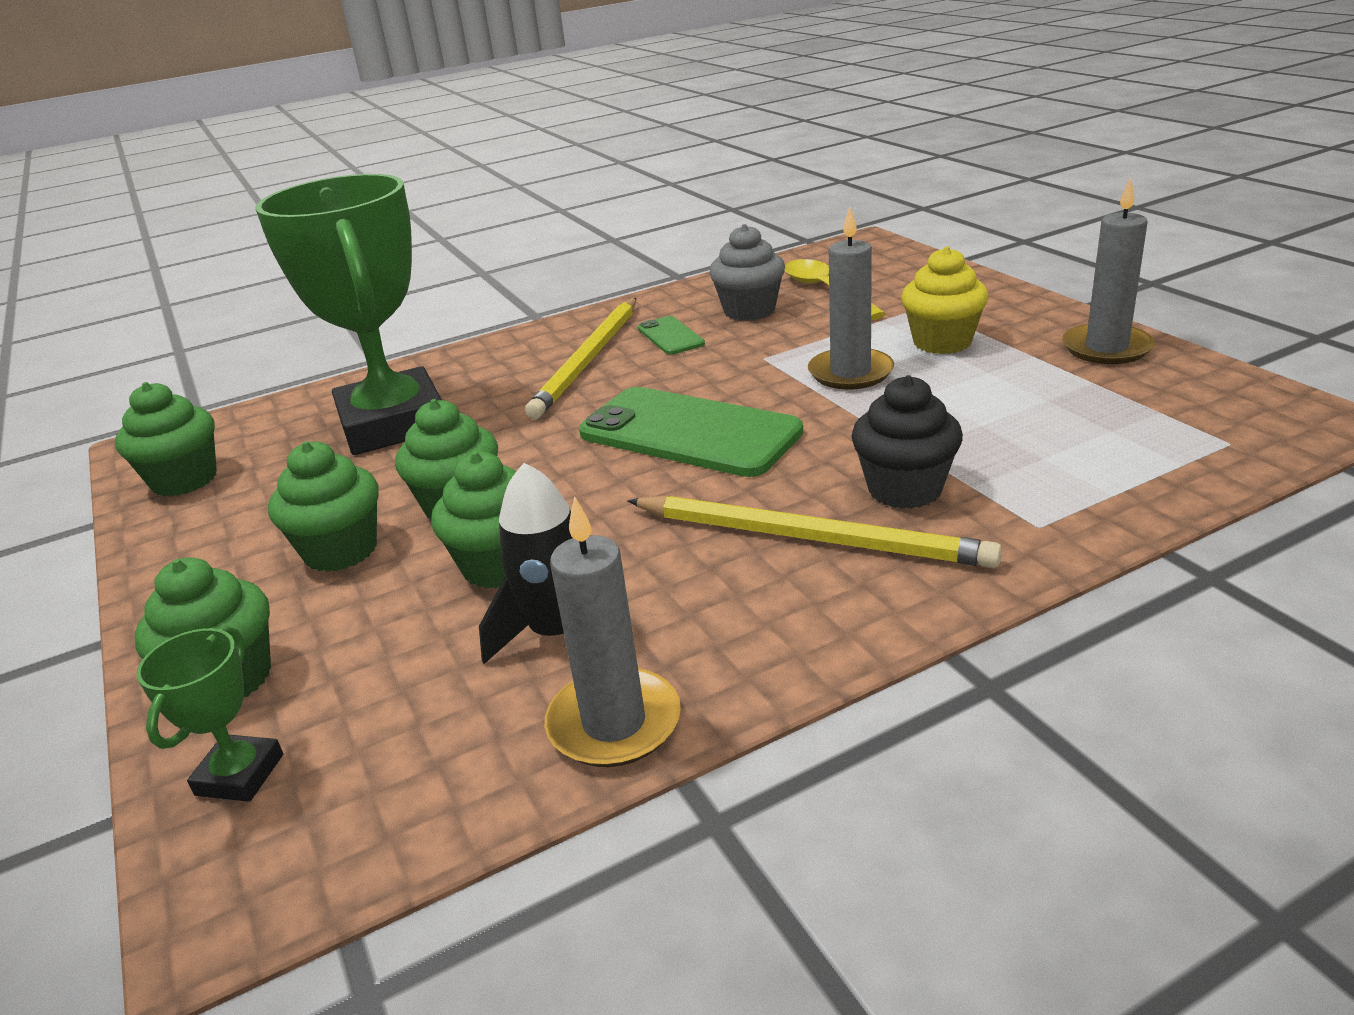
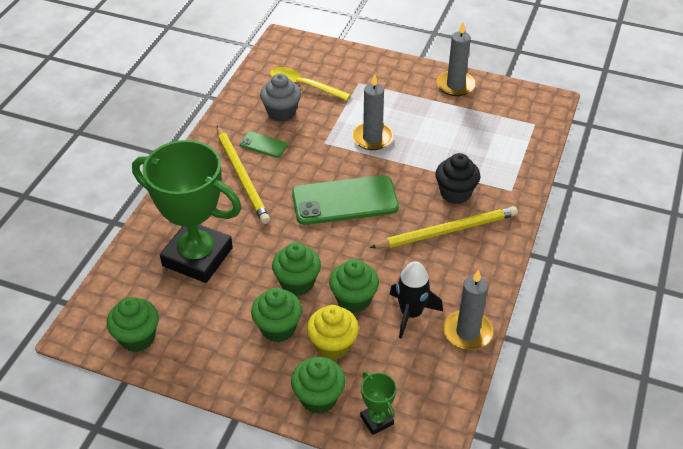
camera: 45 degrees left, 15 degrees up
(942, 342) = (390, 104): yellow cupcake -> yellow cupcake (333, 345)

